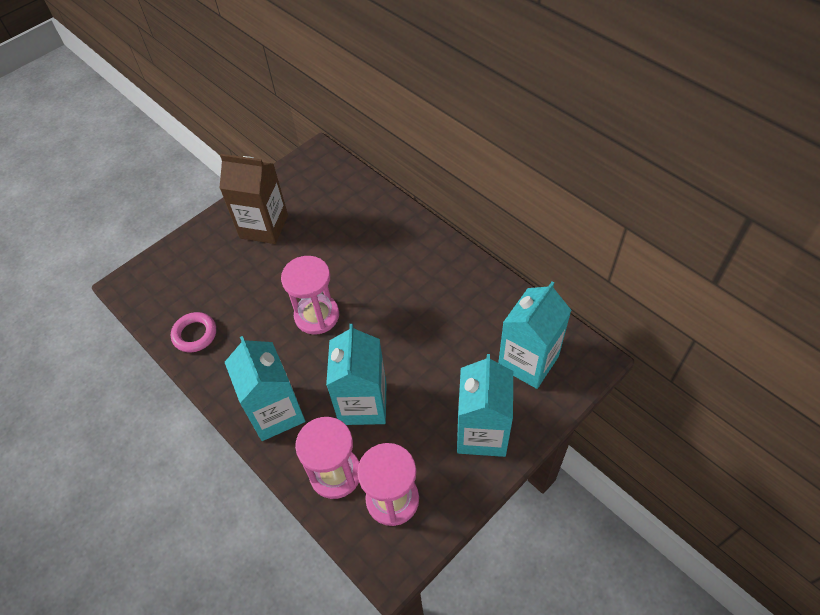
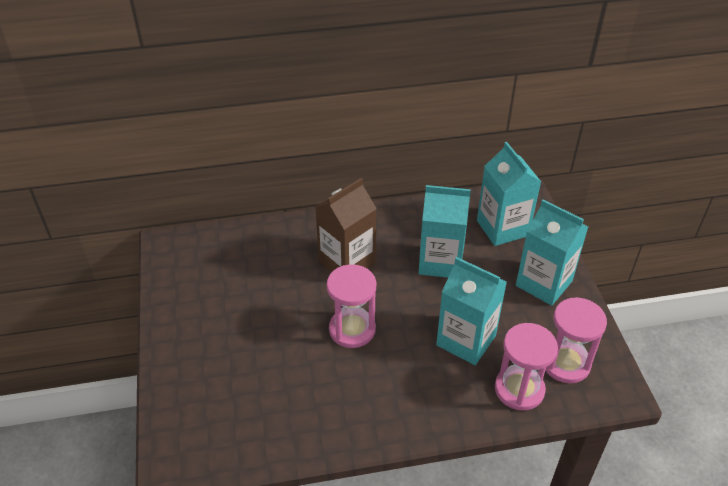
camera: 60 degrees left, 10 degrees down
(195, 334) = (291, 431): pink ring -> none
(264, 226) = (213, 321): brown carton -> brown carton (347, 262)
(276, 412) = (430, 404): turquoise carton -> turquoise carton (440, 262)

